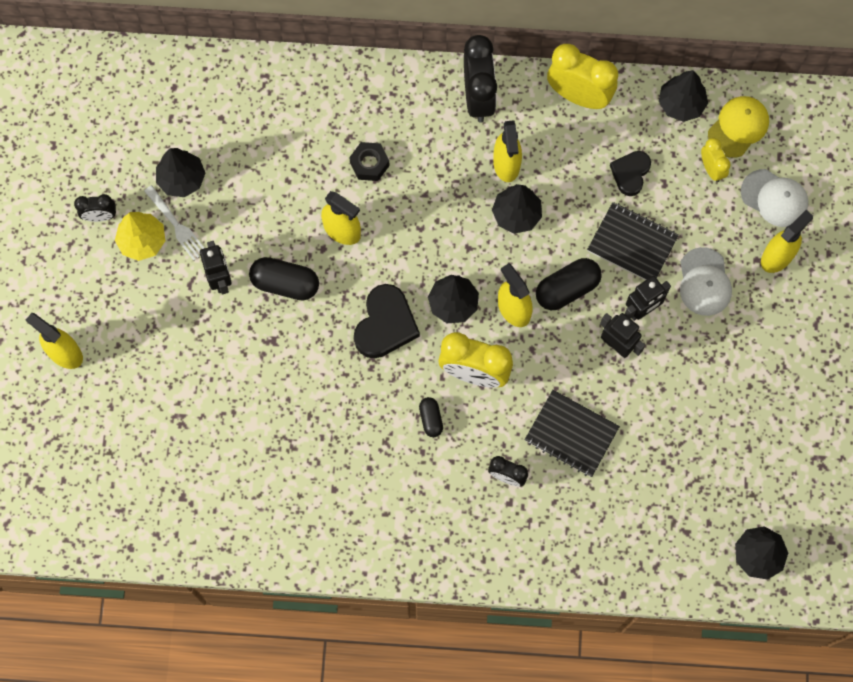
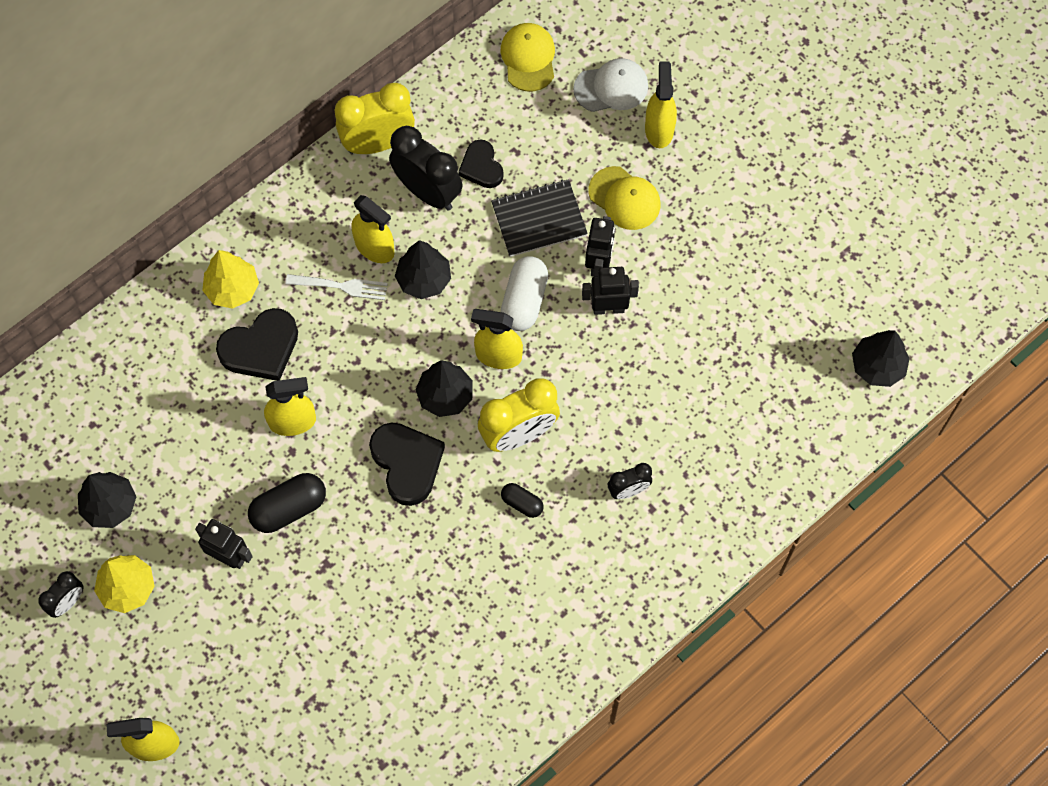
camera: 45 degrees left, 5 degrees down
(176, 225) = (144, 547): white fork -> white fork (341, 286)
(369, 164) = (261, 348): black nut -> black heart
(390, 109) = (232, 289): none -> yellow tree
(478, 97) = (297, 216): black clock -> black clock (428, 192)
(567, 289) = (524, 301): black capsule -> white capsule
(571, 434) = (644, 410): black notebook -> none
(681, 104) = (466, 79): black tree -> none
(704, 282) = (624, 198): white cap -> yellow cap
(711, 169) = (541, 108): yellow clock -> none

